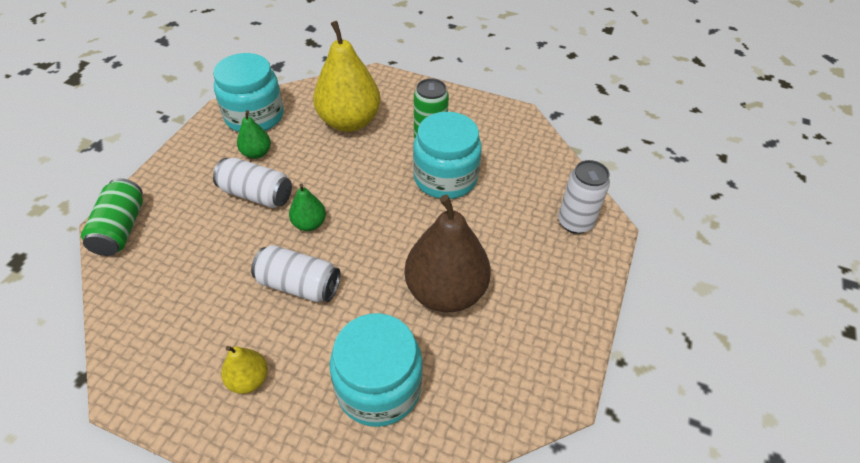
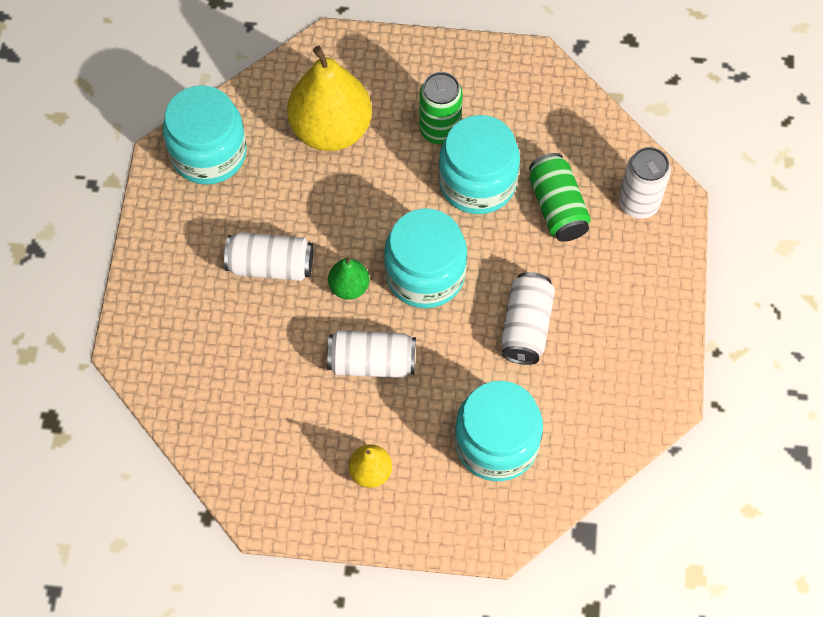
camera: 15 degrees left, 15 degrees up
(121, 228) = (143, 352): green can -> green can (557, 207)
(256, 153) = (240, 208): green pear -> none
(375, 230) = (425, 274): none -> turquoise jar
(446, 291) = (526, 326): brown pear -> white can

